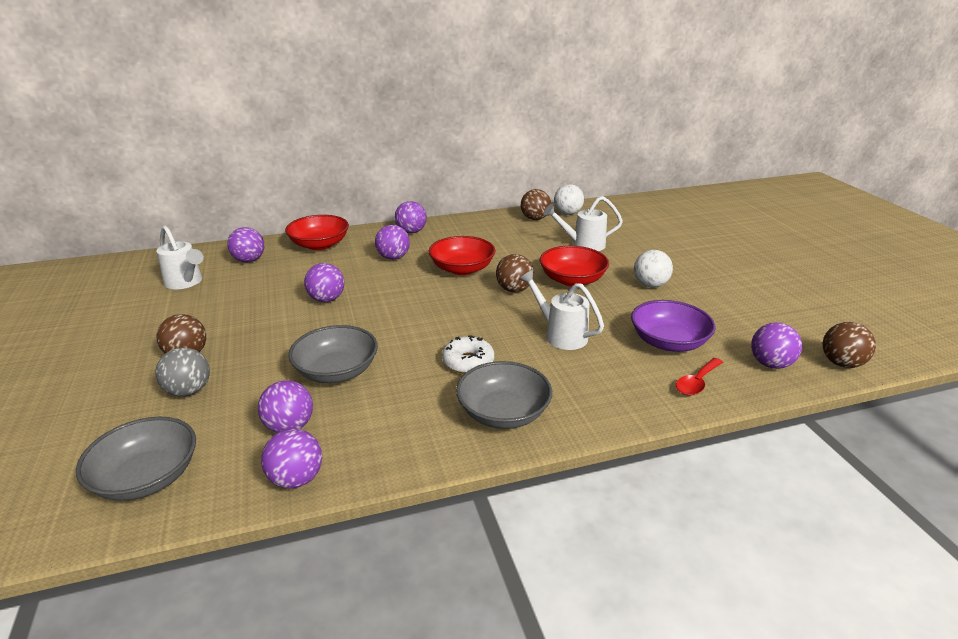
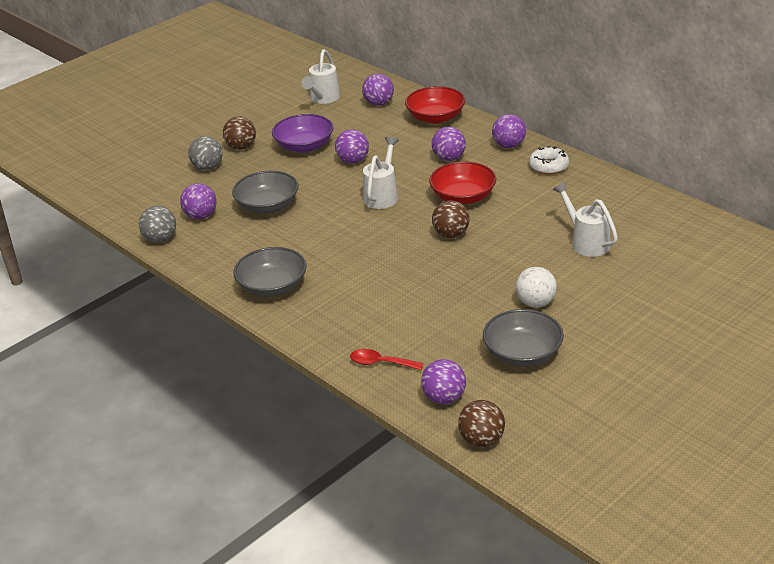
camera: 65 degrees right, 5 degrees up
(147, 477) = (132, 195): grey bowl -> grey bowl (522, 353)
(296, 479) = (160, 239): purple ball -> grey ball
(468, 362) = (321, 251): white donut -> white donut (548, 166)
(535, 218) = (619, 196): brown ball -> none
(560, 335) = (396, 280): white watering can -> white watering can (382, 195)
(567, 213) = (659, 210): white ball -> none
(572, 280) = (500, 258): red bowl -> none
(668, 342) = (433, 336): purple bowl -> purple bowl (304, 146)

